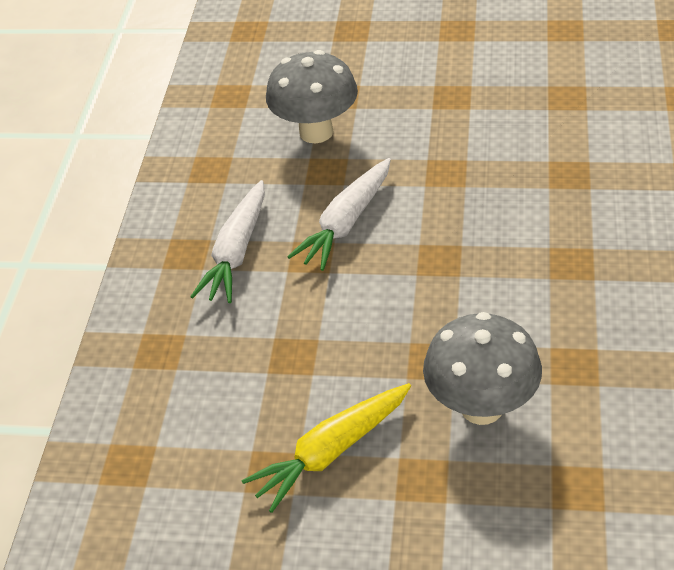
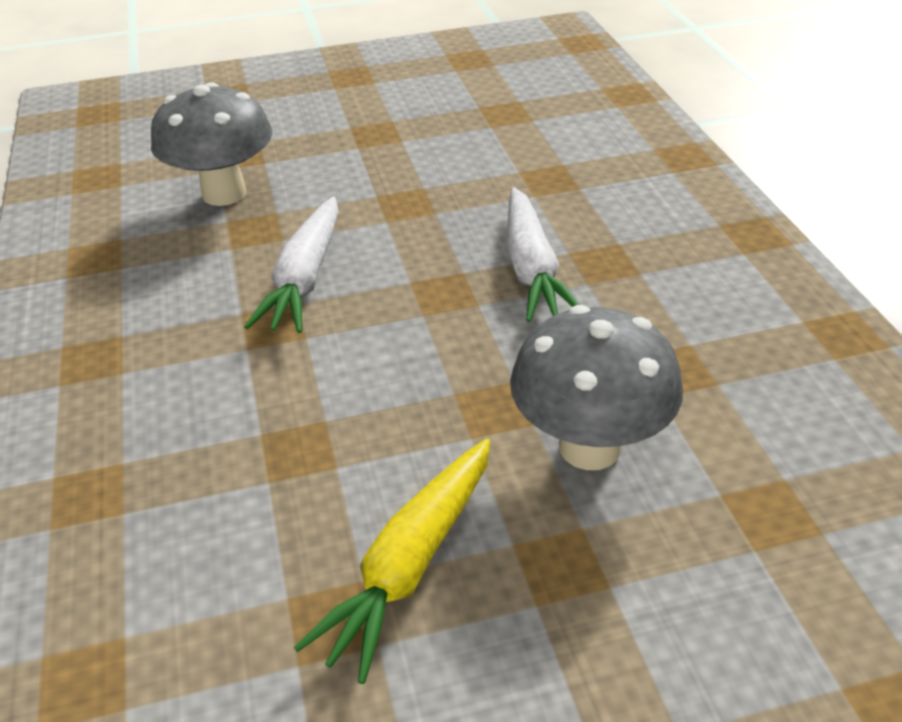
camera: 25 degrees left, 5 degrees down
(237, 252) = (166, 341): white carrot -> white carrot (532, 268)

